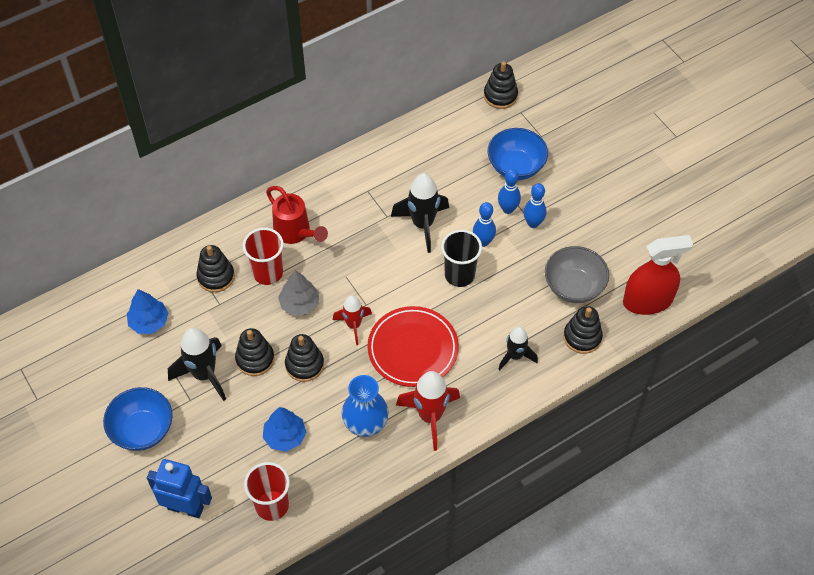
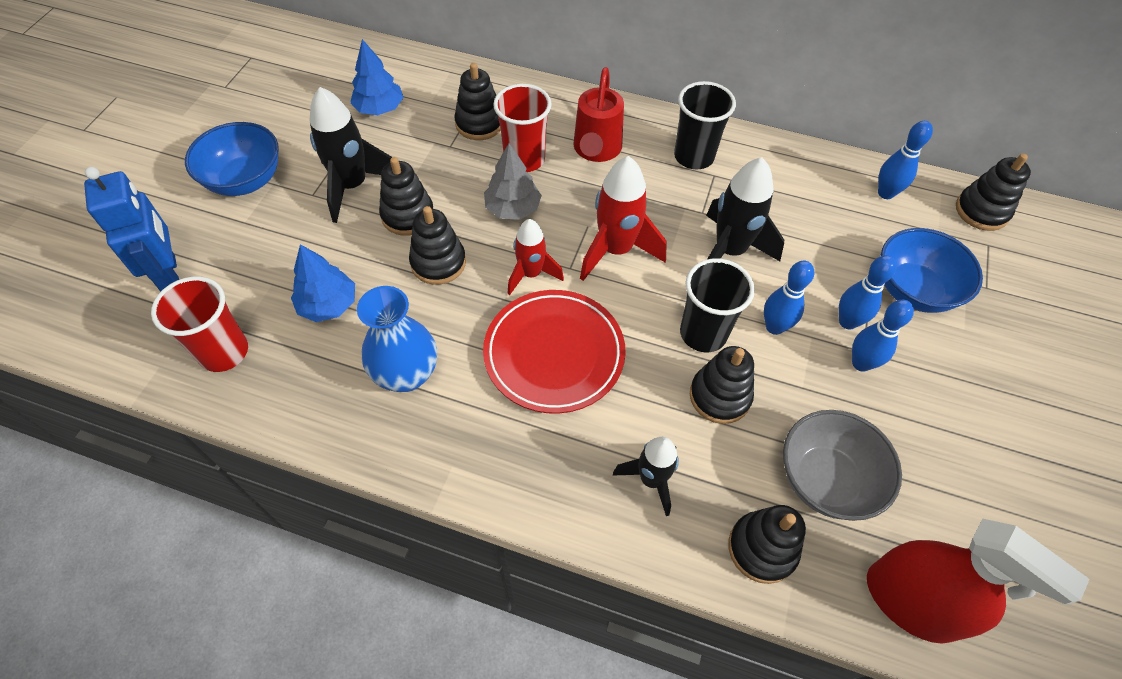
camera: 50 degrees right, 0 degrees up
(346, 190) = (694, 156): none -> black cup
(430, 416) = (474, 439): red rocket -> red rocket (616, 250)
(452, 125) = (885, 193): none -> blue bowling pin
(498, 295) = (719, 396): none -> black stacking toy

